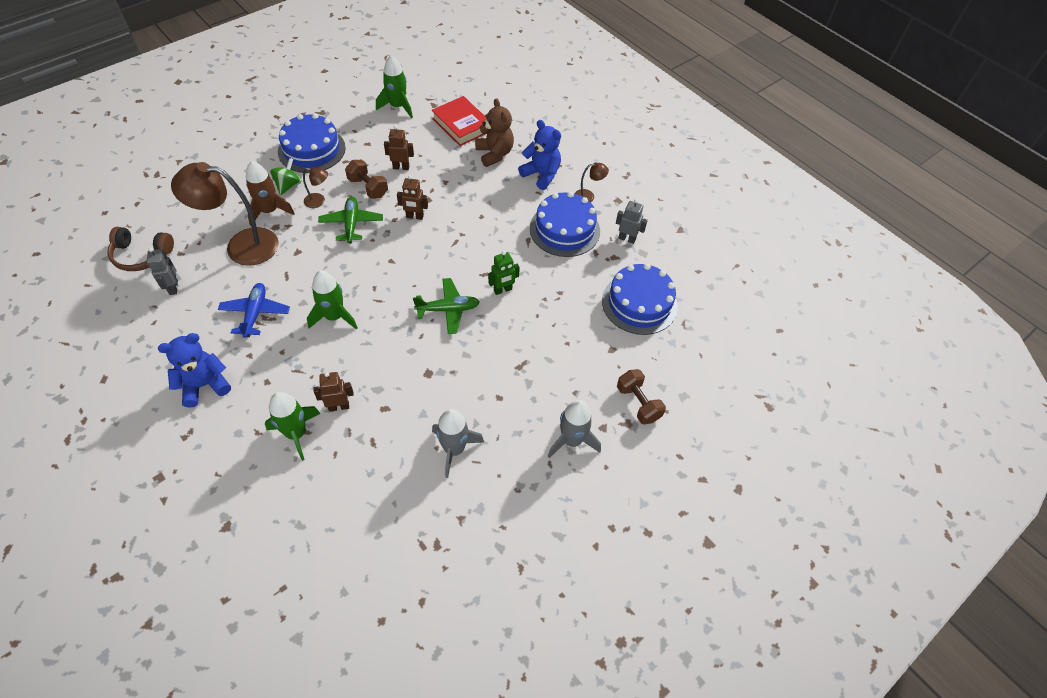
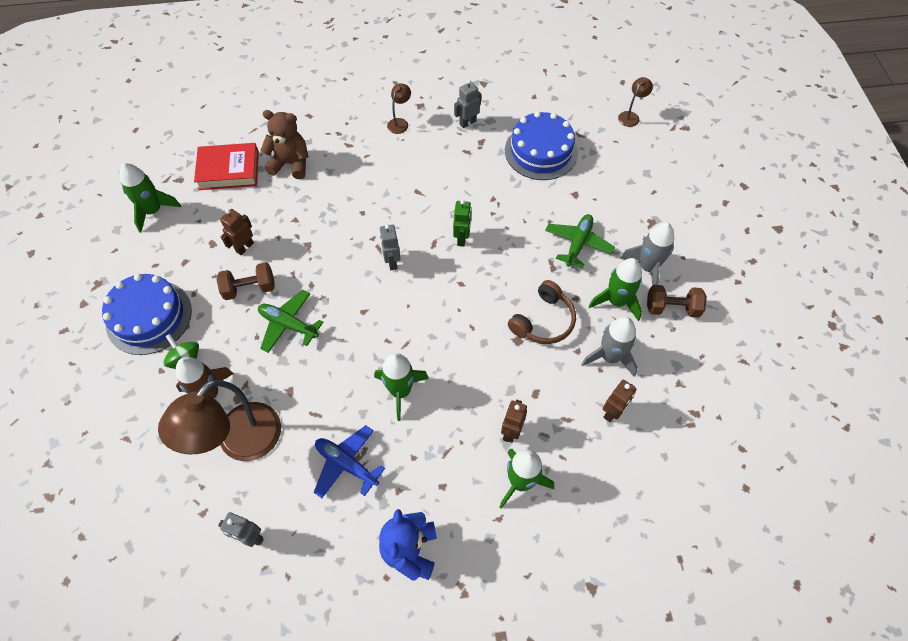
camera: 55 degrees left, 5 degrees up
(141, 255) = (174, 558): brown headphones -> brown headphones (543, 321)
(319, 201) = (233, 341): brown lamp -> brown lamp (631, 116)
(414, 216) = (321, 266): brown robot -> brown robot (612, 412)
(447, 256) = (392, 262): none -> grey robot
(448, 309) = (456, 291): green plane -> green plane (578, 244)
(516, 430) = (616, 301): none -> green rocket
(541, 175) = (347, 142): blue teddy bear -> none
(564, 229) = (425, 159): blue cake -> none
(638, 403) = (637, 205): brown dumbbell -> brown dumbbell (672, 308)

